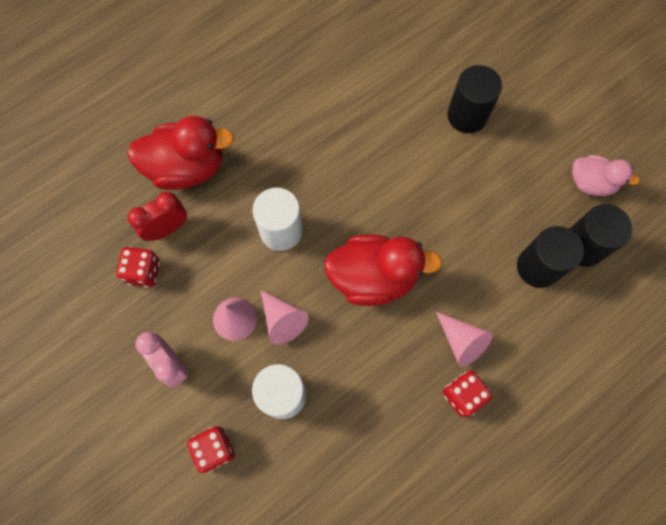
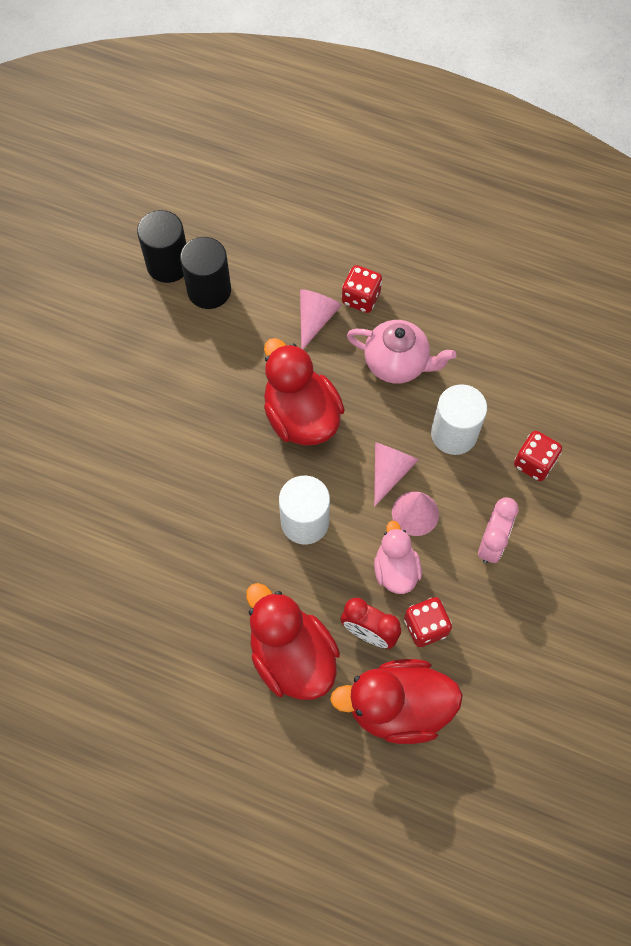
camera: 120 degrees left, 5 degrees down
(102, 218) = (398, 707): none -> red duck
(378, 387) = (397, 363): none -> pink teapot
(467, 115) = (79, 416): black cylinder -> none
(591, 183) = (98, 282): pink duck -> pink duck (395, 569)

